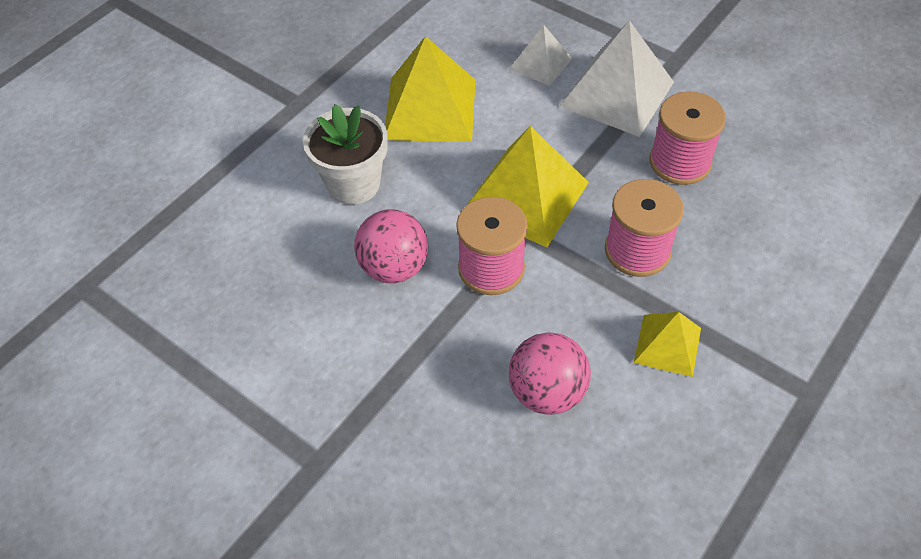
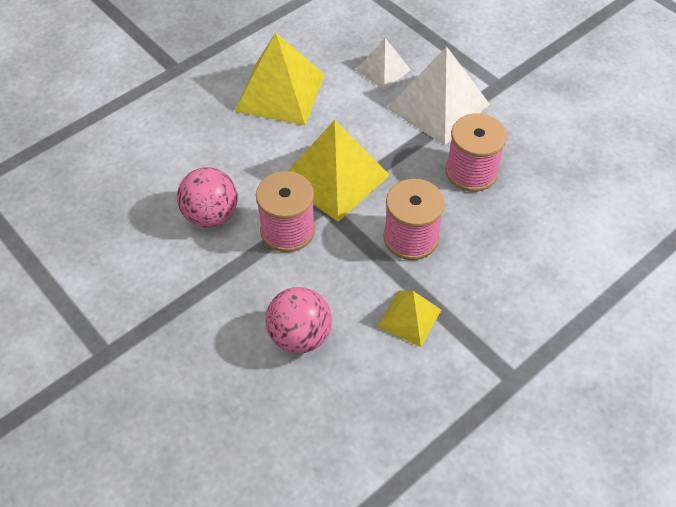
camera: 10 degrees right, 0 degrees up
(353, 184) = (199, 143): white flower pot -> none

